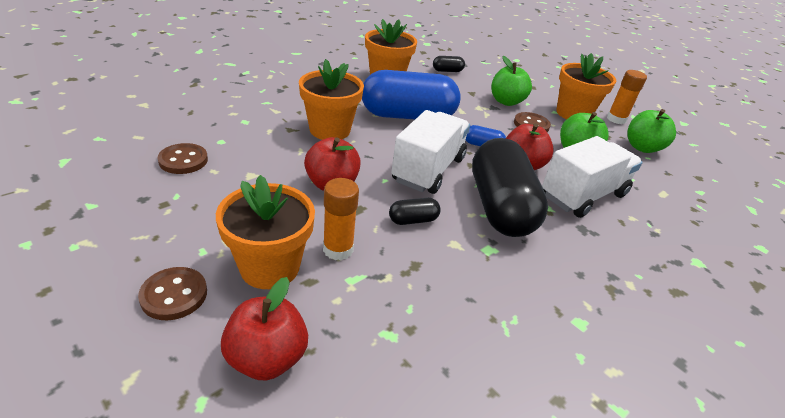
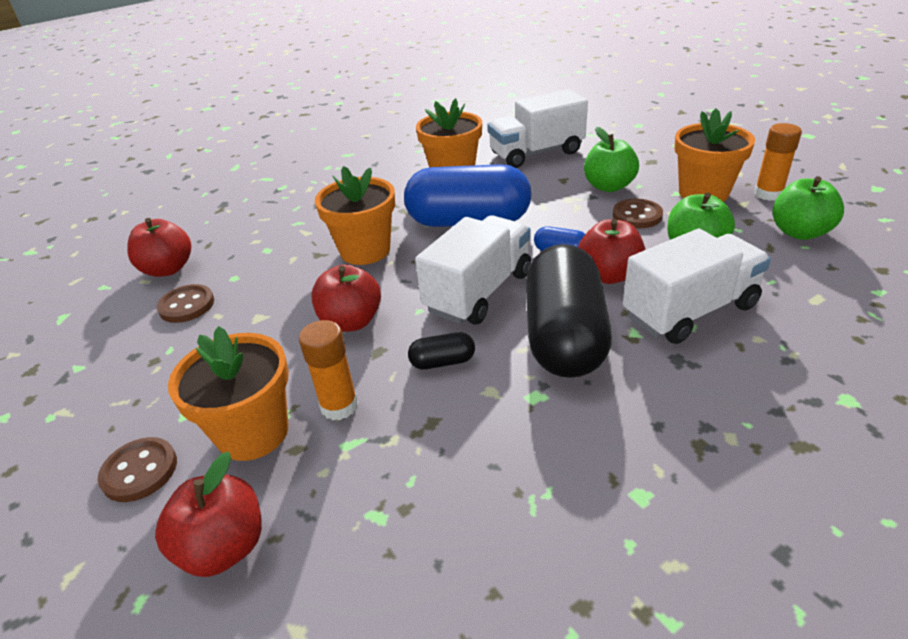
camera: 15 degrees right, 0 degrees up
(158, 129) = (168, 269): none -> red apple
(447, 71) = (536, 153): black capsule -> white truck

